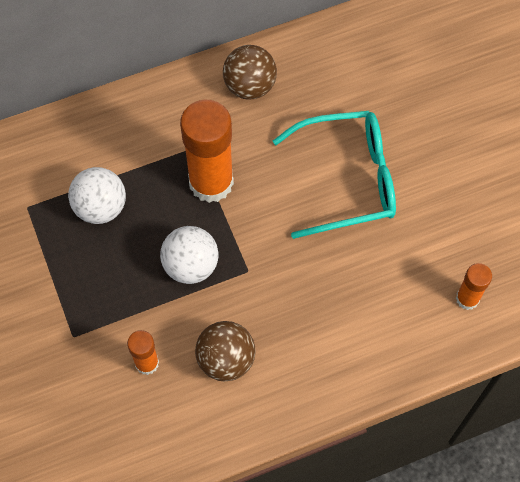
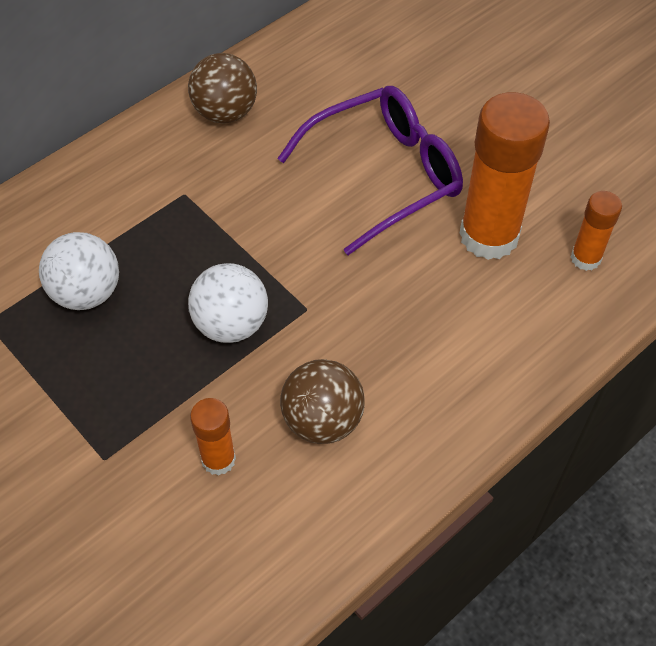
camera: 20 degrees left, 10 degrees down
(211, 182) = (219, 225): orange glue stick -> orange glue stick (489, 236)
(348, 179) = (385, 175): turquoise glasses -> purple glasses

